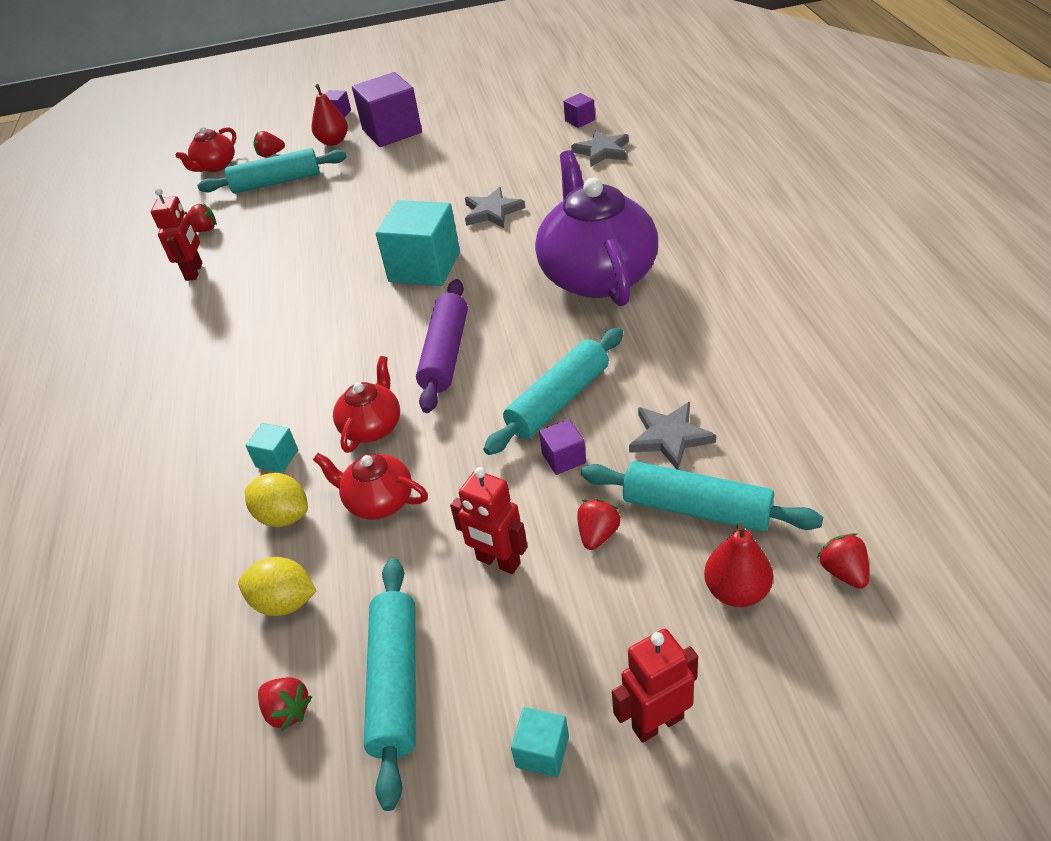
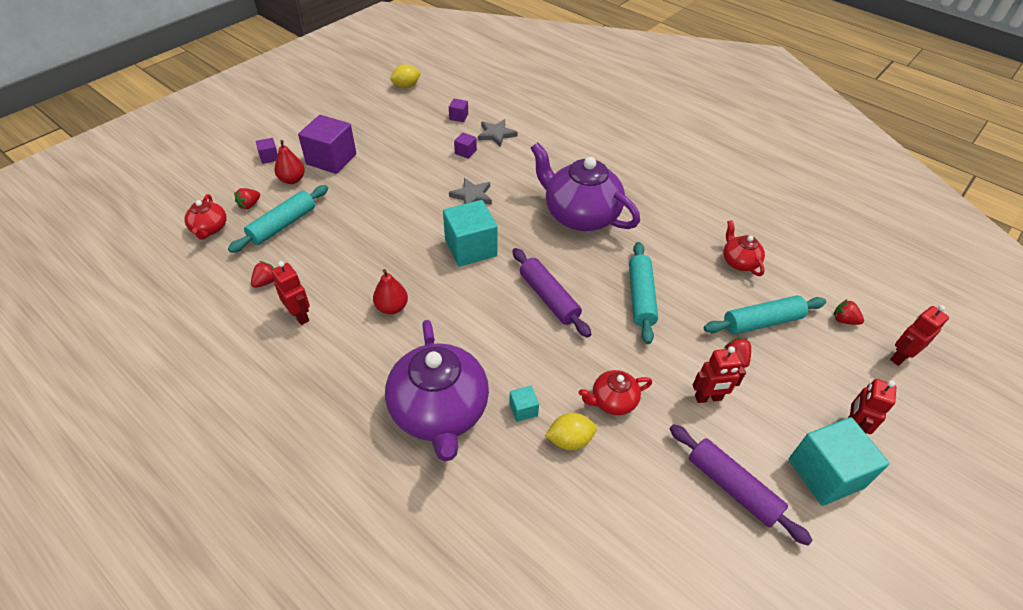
camera: 45 degrees left, 5 degrees up
(200, 419) = (440, 412): none -> purple teapot
(285, 602) = (630, 485): yellow lemon -> yellow lemon (406, 86)
(288, 711) = (699, 537): red strawberry -> none
(372, 427) = (558, 361): red teapot -> red teapot (739, 261)
(396, 683) = (732, 487): turquoise rolling pin -> purple rolling pin
(542, 752) = (825, 473): turquoise cube -> turquoise cube, size x2.21
(564, 458) = (678, 327): purple cube -> purple cube (465, 152)
(669, 437) = (713, 291): grey star -> none
(736, 591) = (817, 352): red pear -> red pear (392, 307)
(884, 675) = (900, 357): none -> red robot

